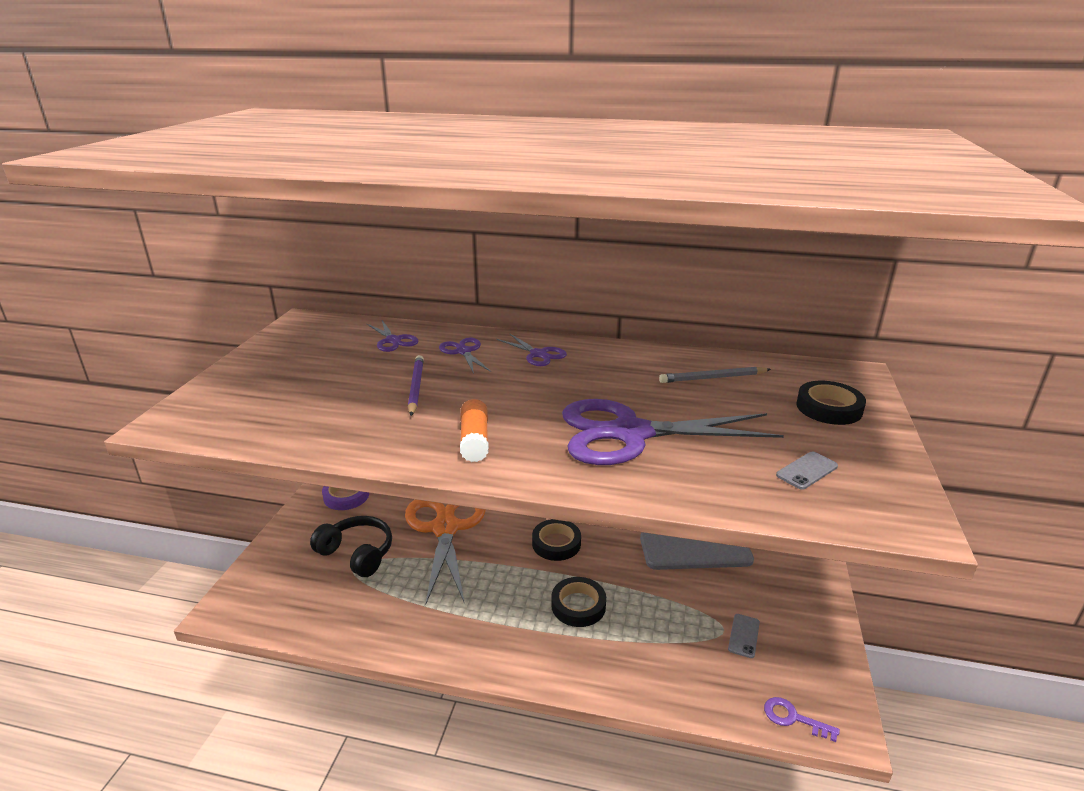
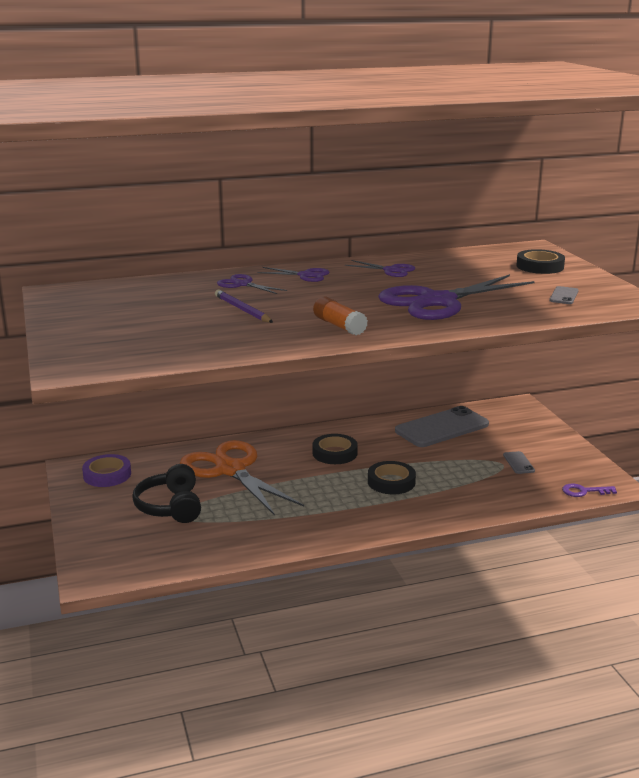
camera: 30 degrees left, 5 degrees down
(357, 553) = (170, 507): black headphones -> black headphones turned 105 degrees counterclockwise
(393, 340) = (169, 288): purple scissors -> purple scissors (391, 270)
(712, 378) = (449, 265): grey pencil -> none

